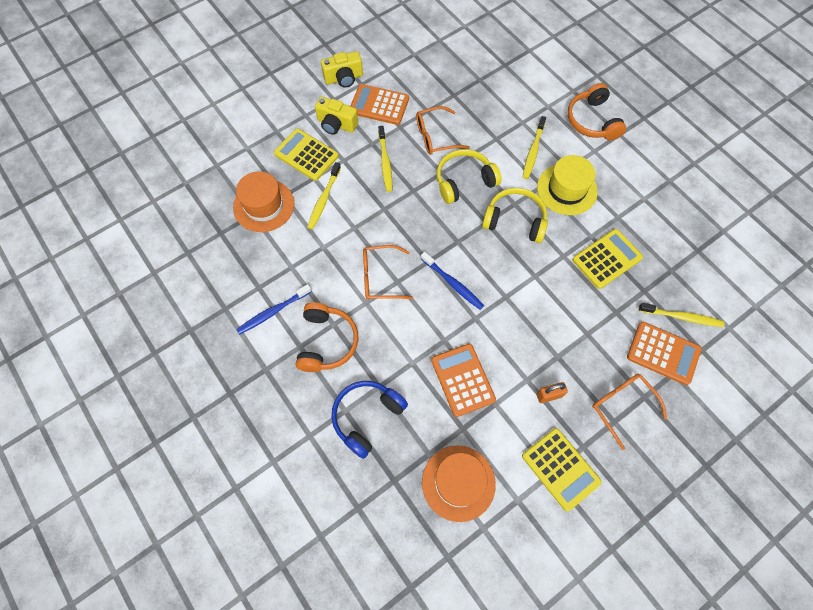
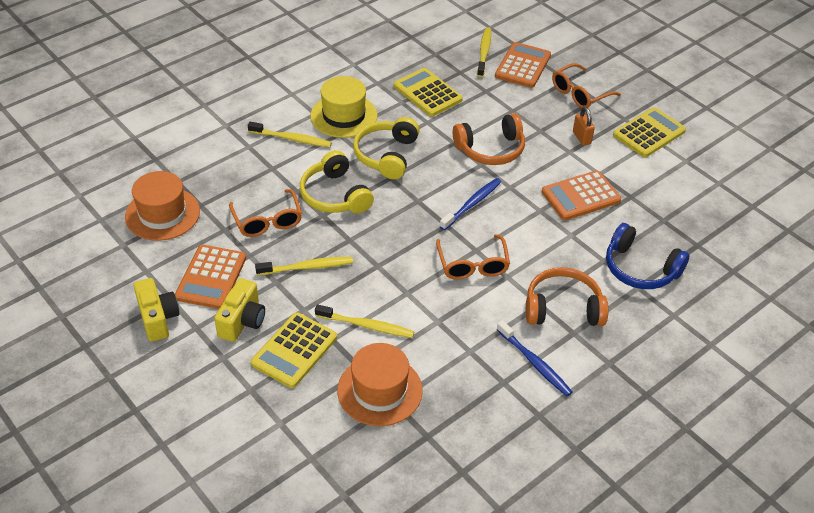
camera: 95 degrees left, 20 degrees down
(458, 483) = (684, 199): orange hat -> orange hat (162, 214)
(592, 121) = (250, 93): orange headphones -> orange headphones (491, 149)

